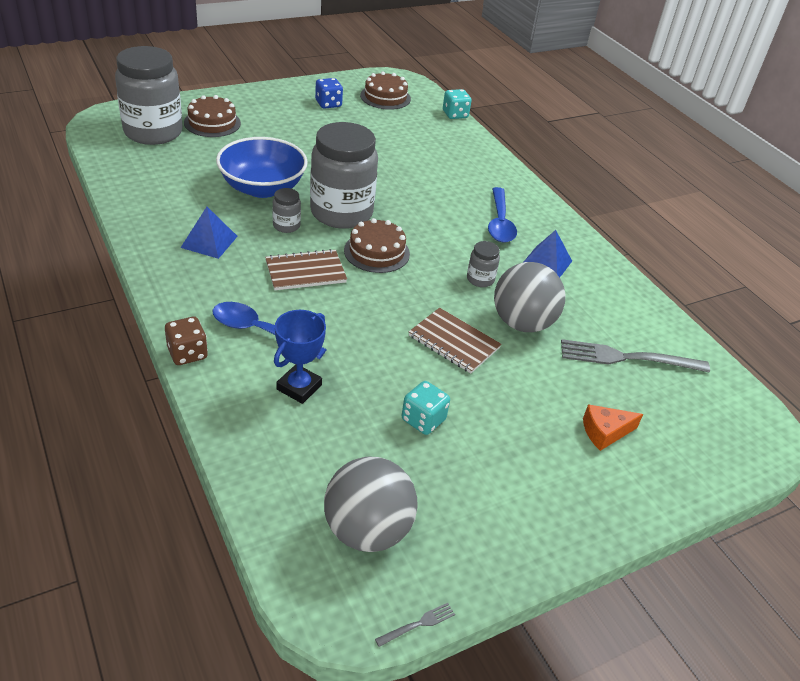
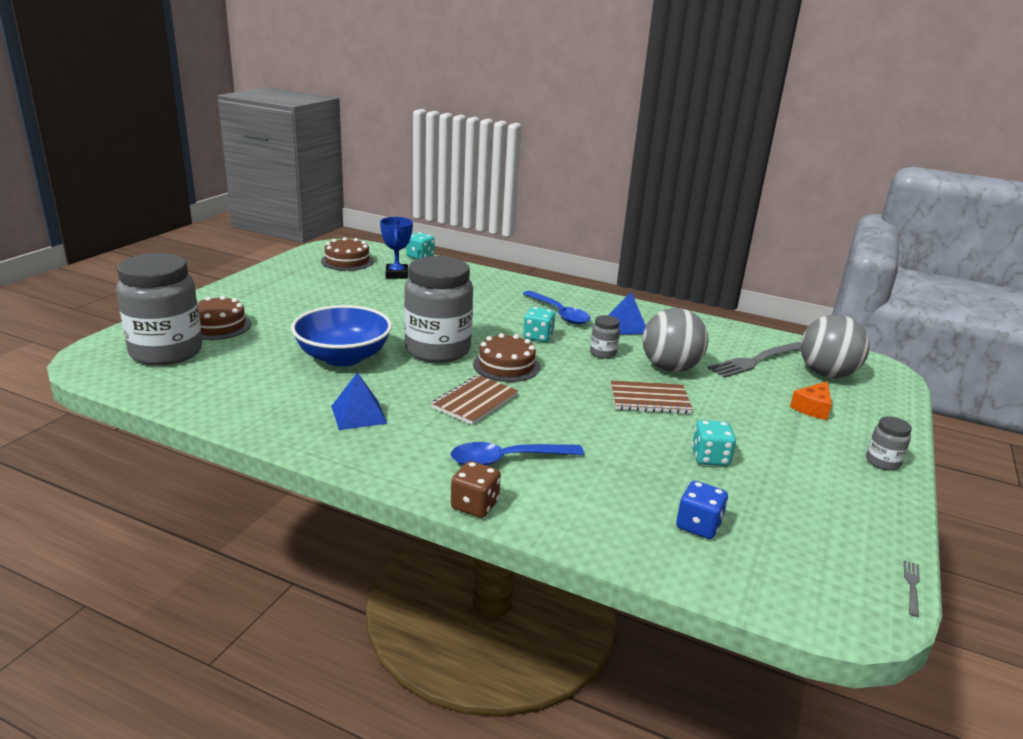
camera: 35 degrees left, 15 degrees down
(286, 226) = (407, 376): grey jar -> grey jar (882, 462)
(299, 387) = (598, 482): blue trophy -> blue trophy (396, 274)
(328, 104) = (306, 279): blue dice -> blue dice (698, 526)
(367, 530) = (792, 548): grey ball -> grey ball (826, 374)
(444, 237) = (538, 337): none -> turquoise dice

